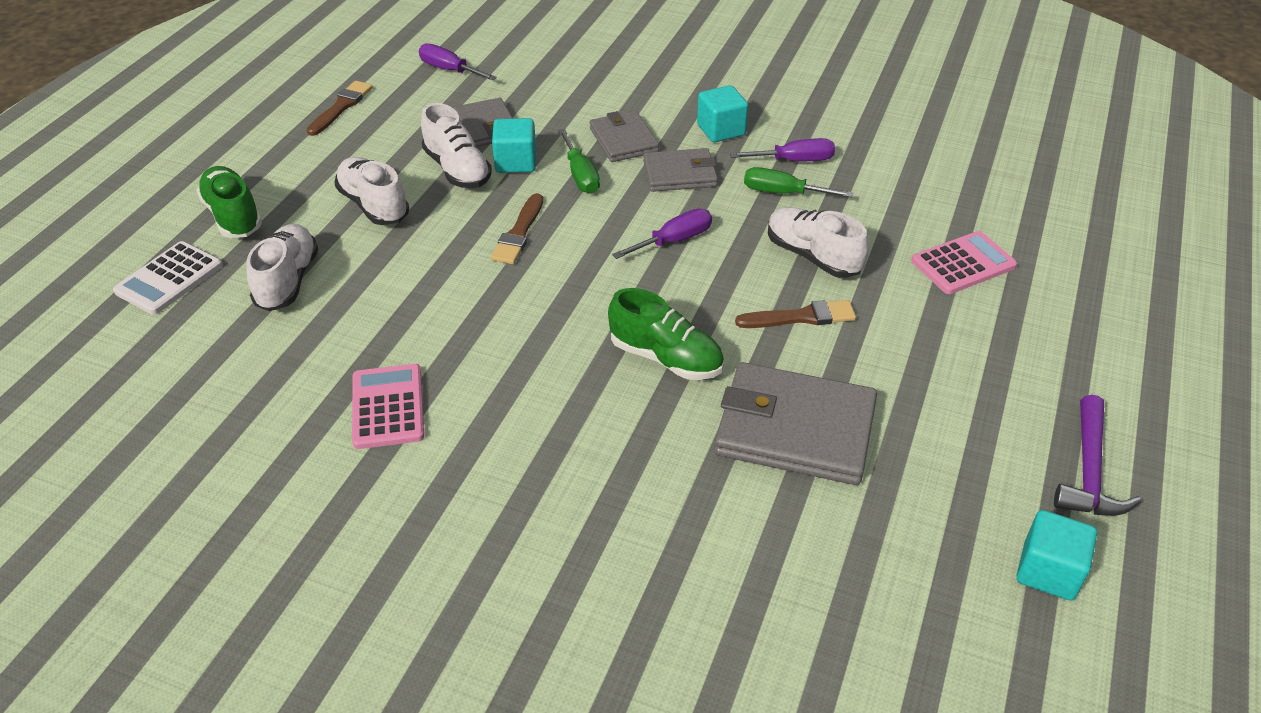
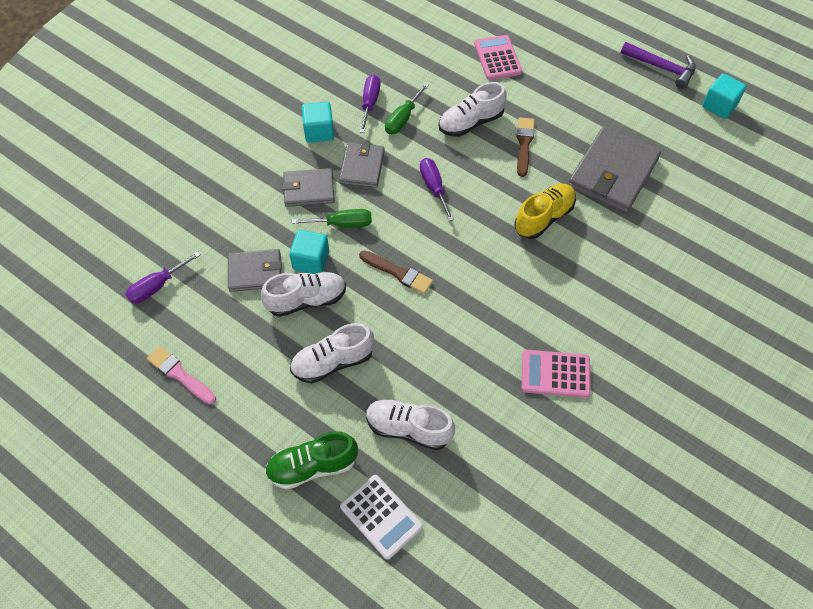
camera: 75 degrees left, 15 degrees up
(341, 107) = (180, 374): brown brush -> pink brush
(666, 358) = (544, 218): green shoe -> yellow shoe

